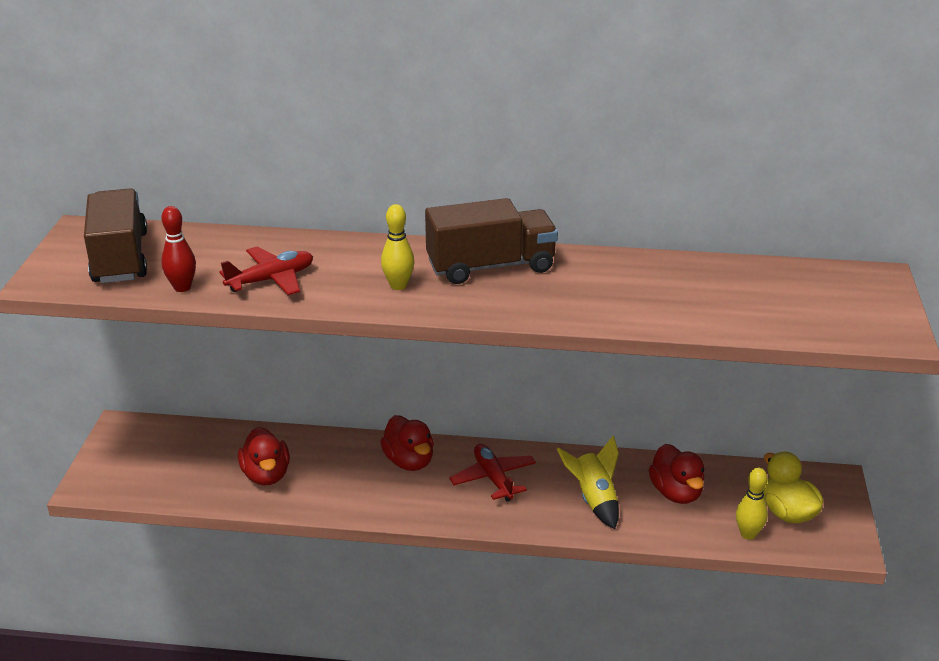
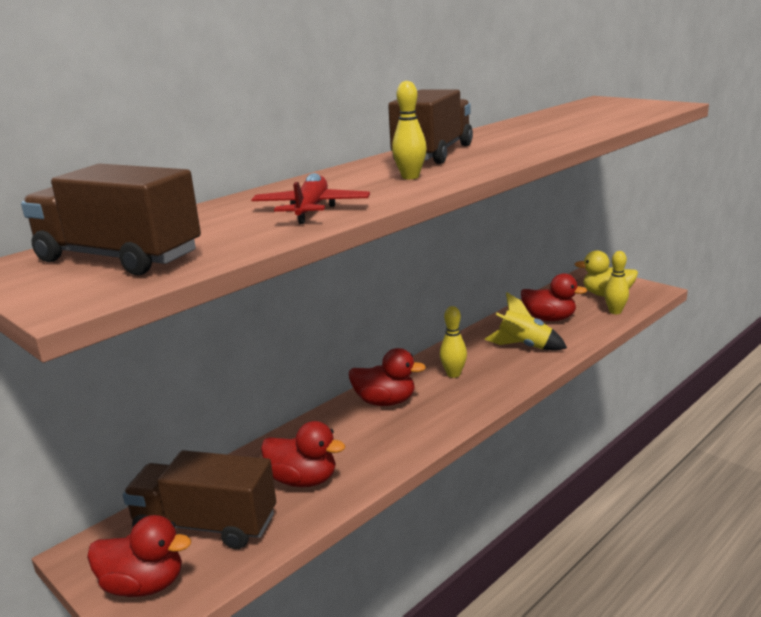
camera: 50 degrees left, 10 degrees down
(112, 468) = (144, 585): none -> red duck
(182, 287) = (248, 241): red bowling pin -> none
(183, 459) = (205, 525): none -> brown truck
(493, 478) = (453, 374): red plane -> yellow bowling pin

